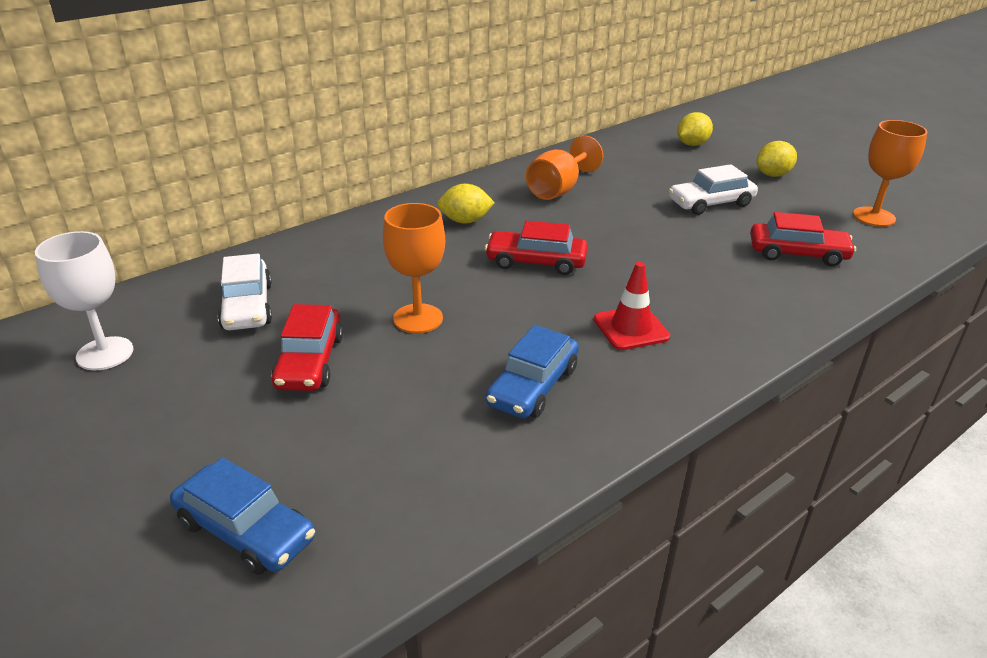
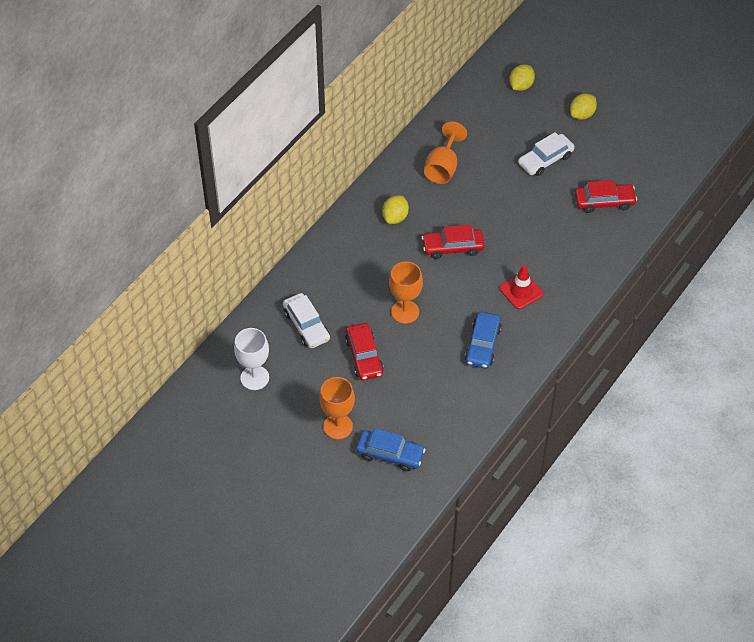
camera: 15 degrees left, 20 degrees up
(465, 221) = (395, 217): yellow lemon -> yellow lemon turned 45 degrees counterclockwise
(874, 217) = (649, 151): orange goblet -> orange goblet (338, 426)

